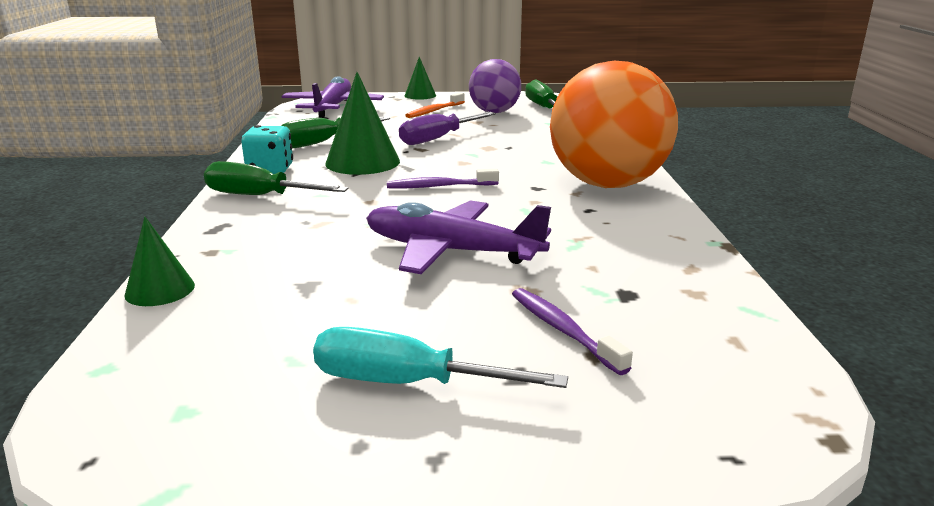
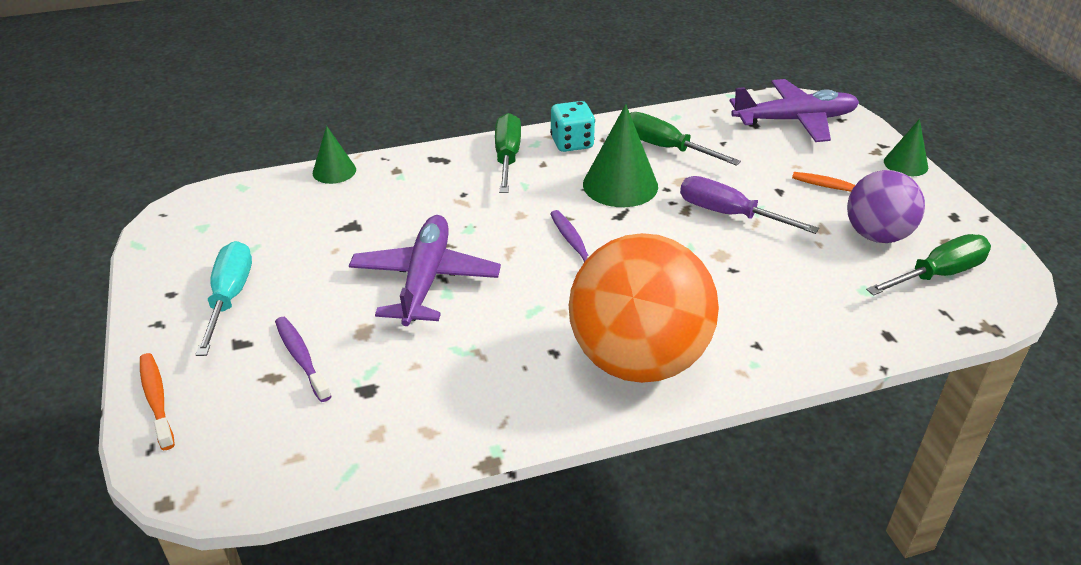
camera: 75 degrees right, 15 degrees up
(563, 330) = (301, 358): purple toothbrush -> purple toothbrush turned 75 degrees counterclockwise
(627, 453) = (156, 399): none -> orange toothbrush

